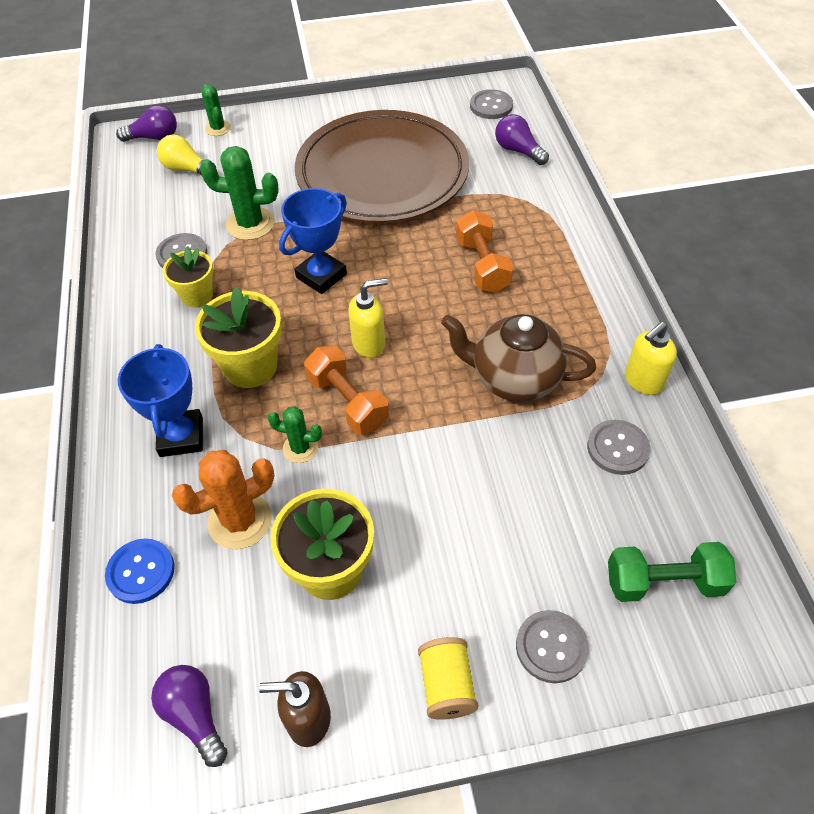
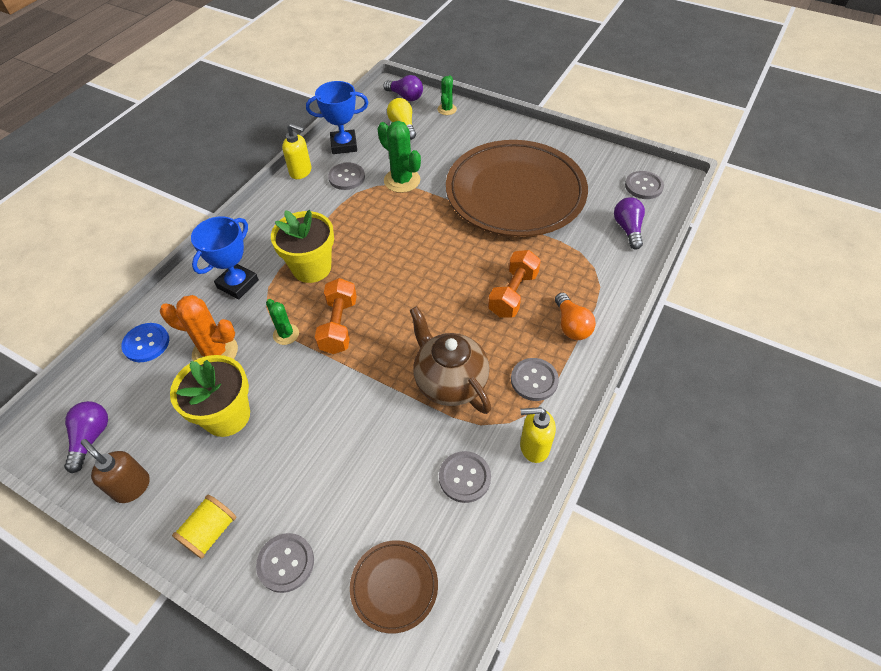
camera: 40 degrees right, 0 degrees up
(197, 295) = (329, 207): yellow flower pot -> none
(321, 276) = (407, 238): blue trophy -> blue trophy (344, 145)
(369, 343) = (389, 298): yellow soap dispenser -> yellow soap dispenser (301, 172)
(562, 261) = (571, 325): none -> orange light bulb
(582, 327) = (534, 380): none -> grey button
(664, 582) = (394, 586): green dumbbell -> brown plate

